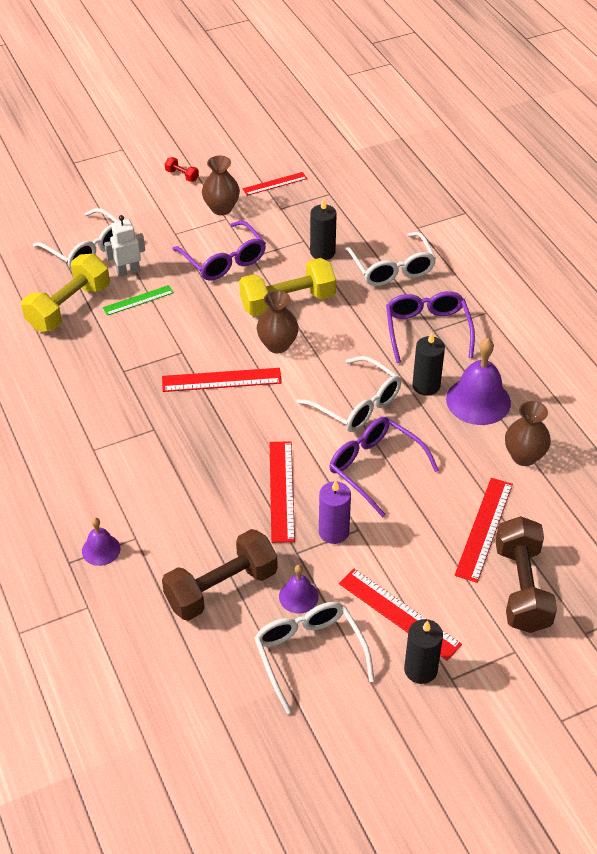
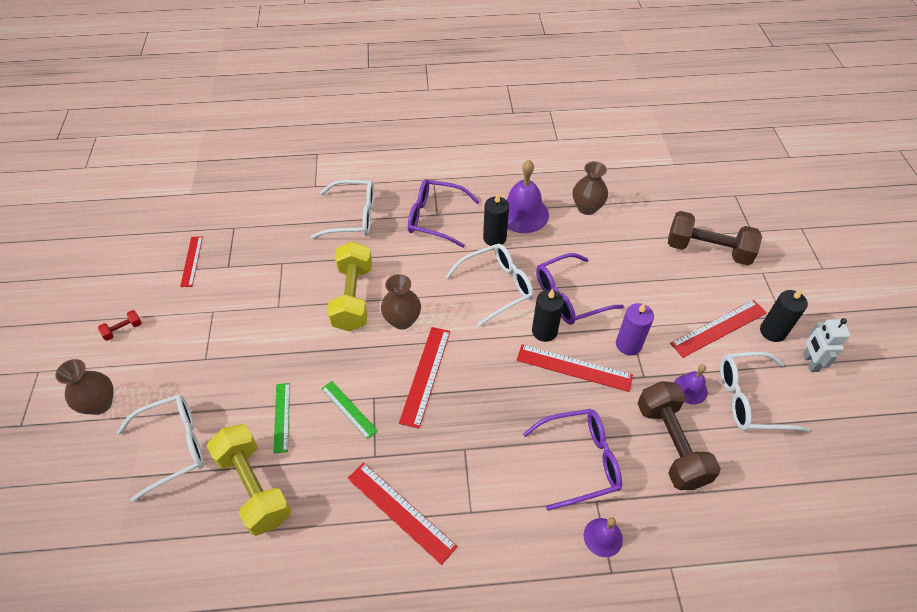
camera: 70 degrees left, 5 degrees up
(128, 271) = (234, 415): white robot -> white robot (810, 362)
(163, 339) = (349, 409): none -> green ruler
(221, 208) = (196, 311): brown vase -> brown vase (100, 404)
(224, 260) = (270, 329): purple glasses -> purple glasses (580, 461)
(322, 252) = (305, 255): black candle -> black candle (544, 331)
(484, 529) = (649, 252): red ruler -> red ruler (400, 511)

